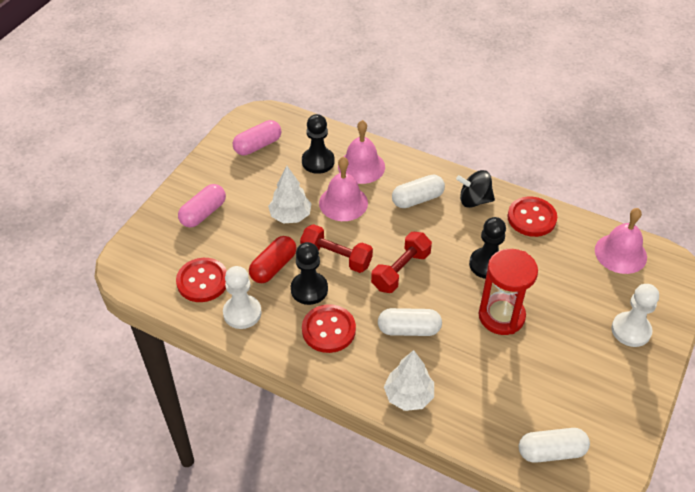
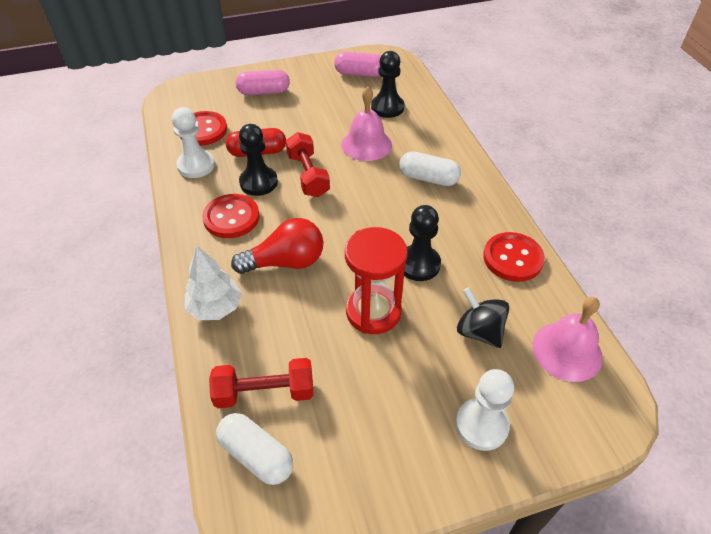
camera: 45 degrees right, 0 degrees up
(290, 216) = (316, 129): white tree -> none
(361, 166) = (416, 129): pink bell -> none
(401, 271) = (341, 218): red dumbbell -> red dumbbell (265, 392)
(409, 329) = (286, 262): white capsule -> red light bulb
(474, 200) = (477, 210): black spinning top -> black spinning top (479, 331)

